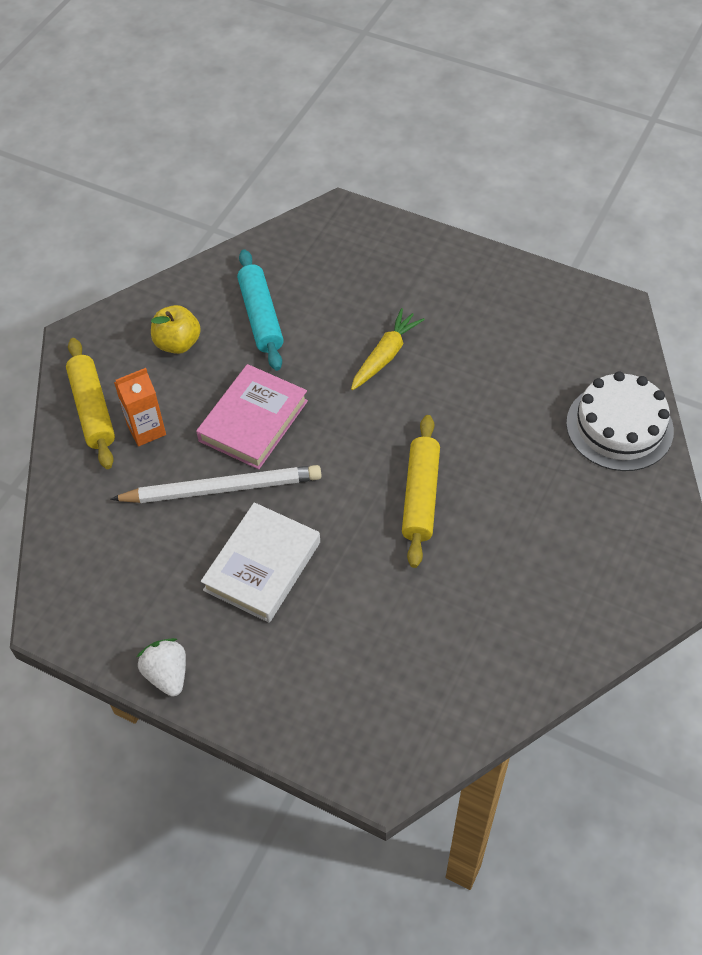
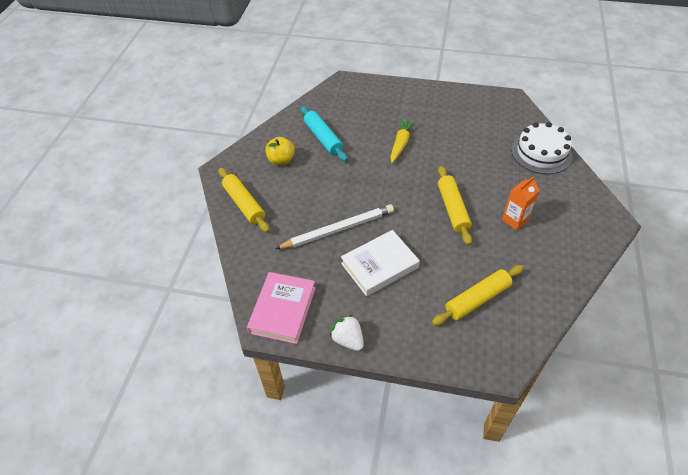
camera: 15 degrees left, 5 degrees down
(146, 430) = (281, 208): orange carton -> orange carton (515, 220)
(253, 421) = (341, 191): pink book -> pink book (282, 310)
(262, 566) = (379, 265): white book -> white book turned 45 degrees clockwise
(391, 660) = (477, 299): none -> yellow rolling pin

